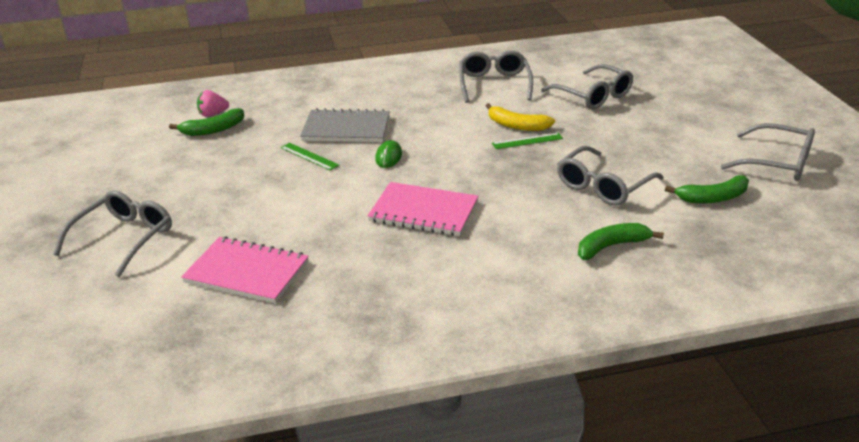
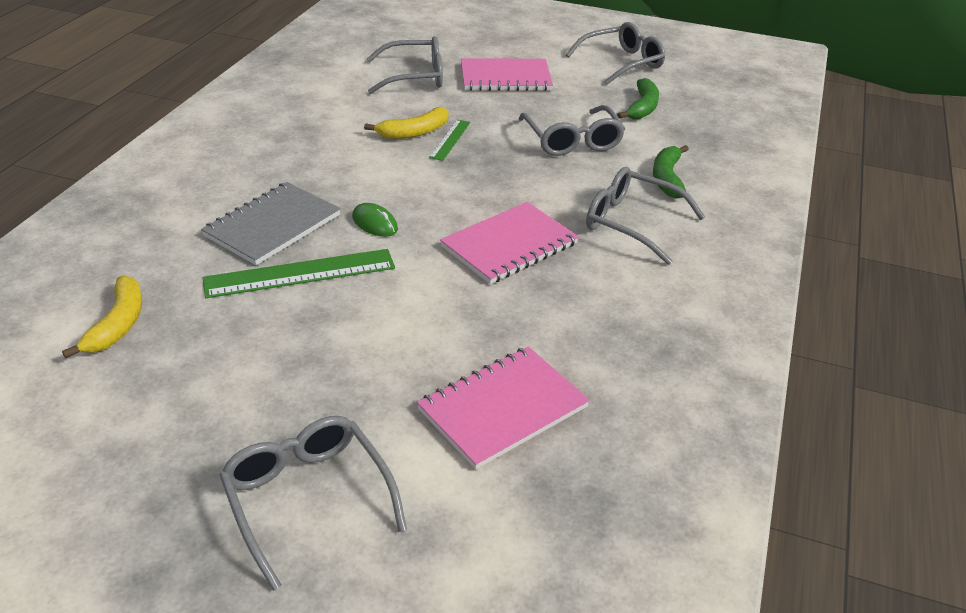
camera: 60 degrees left, 5 degrees up
(213, 114) = (73, 310): pink strawberry -> none
(213, 130) = (117, 324): green banana -> yellow banana
(309, 156) = (300, 273): green ruler -> green ruler, size x1.82
(494, 84) = (314, 108): grey glasses -> grey glasses (632, 223)
(654, 126) = (505, 78): none -> pink notebook

